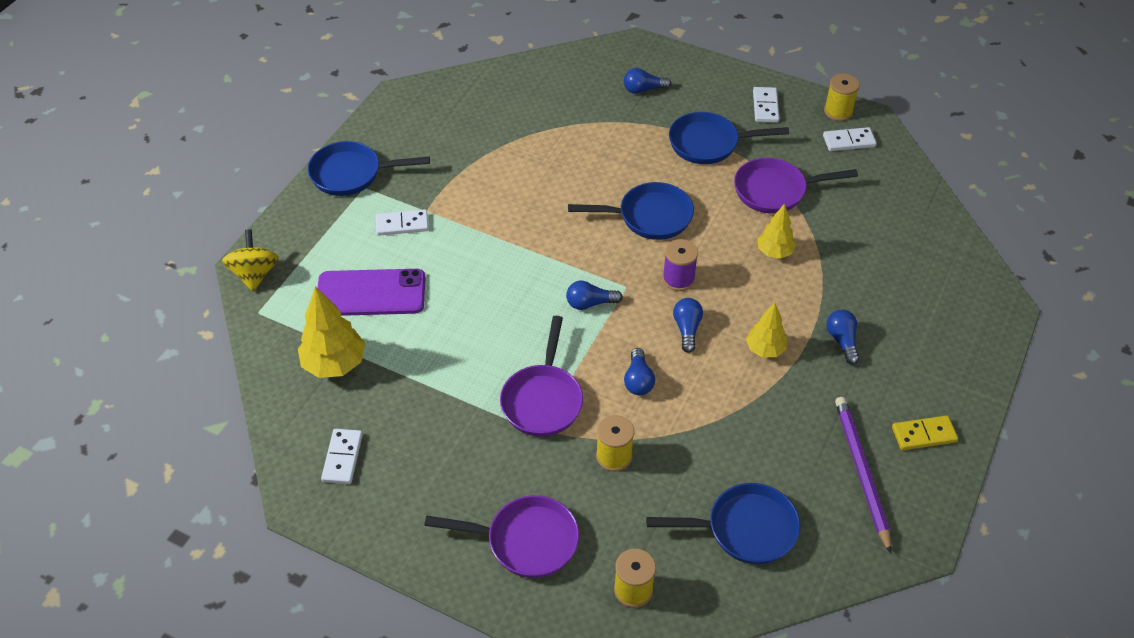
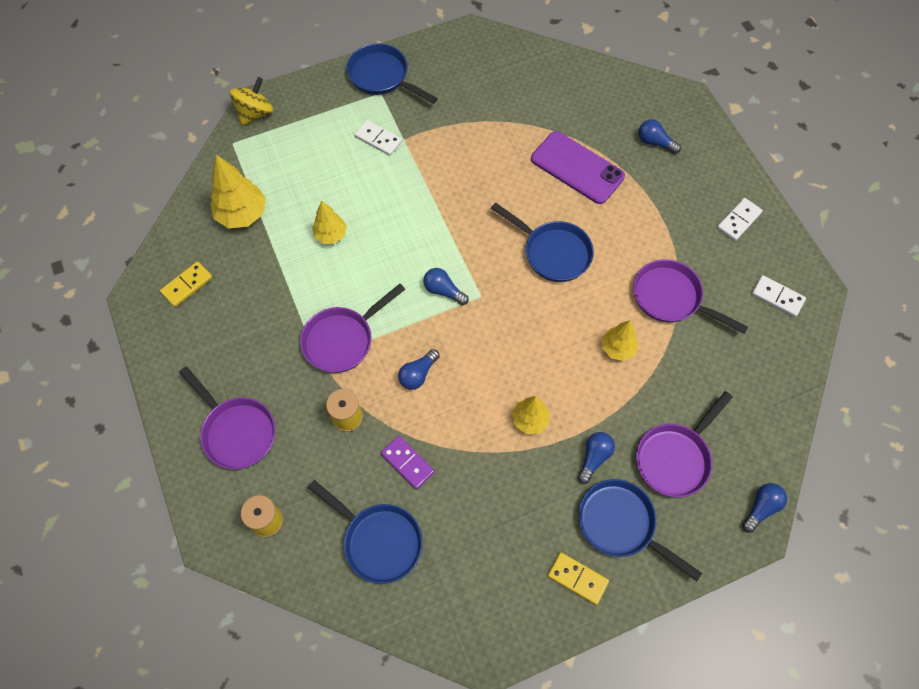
camera: 40 degrees right, 15 degrees up
(342, 458) = (187, 285): white domino -> yellow domino
(371, 293) = (311, 178): purple phone -> purple phone (577, 168)
(440, 326) = (331, 235): none -> yellow tree
(678, 279) = (524, 317): purple spool -> none
(687, 329) = (490, 361): blue light bulb -> blue light bulb (761, 508)
(703, 452) = (407, 463): none -> purple domino
(709, 143) = (660, 222): blue pan -> blue pan (621, 524)
(838, 111) = (796, 265): yellow spool -> none
(861, 472) = (501, 568): purple pencil -> none
(898, 298) = (675, 458): none -> purple pan

